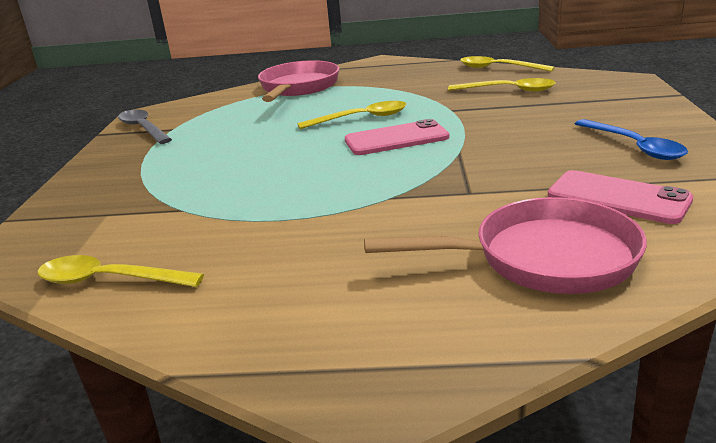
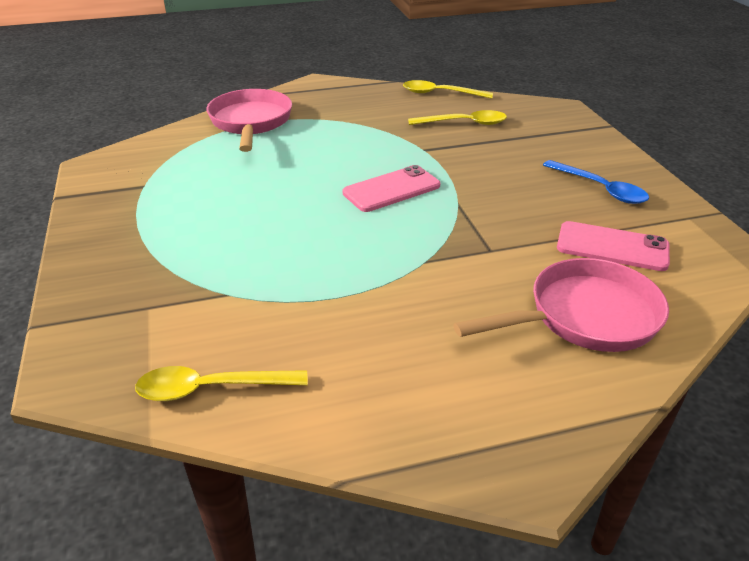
camera: 20 degrees left, 10 degrees up
(143, 128) = (108, 187): grey spoon -> none
(361, 118) = (343, 164): yellow spoon -> none

